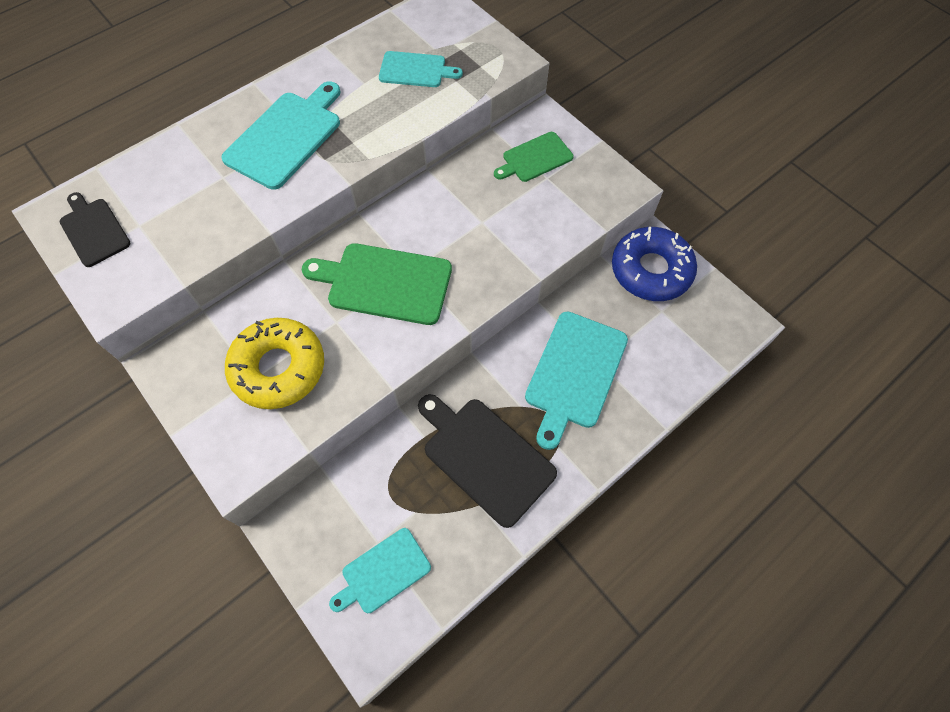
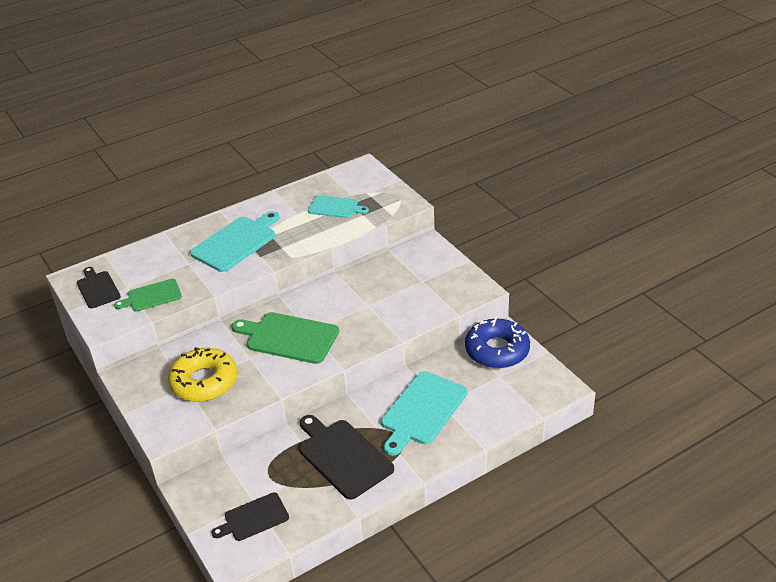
camera: 10 degrees right, 25 degrees down
(383, 572) = (254, 518): turquoise cutting board -> black cutting board
(535, 158) = (416, 269): green cutting board -> green cutting board (152, 296)

